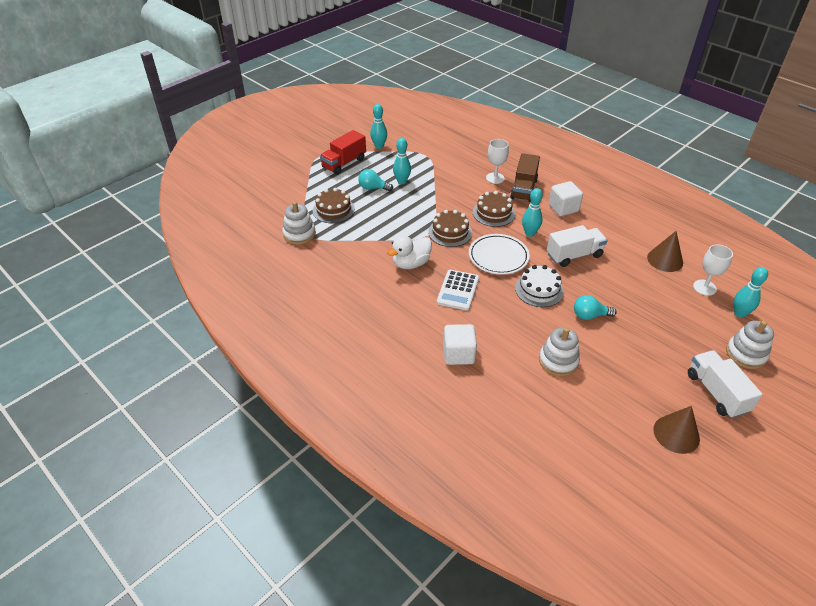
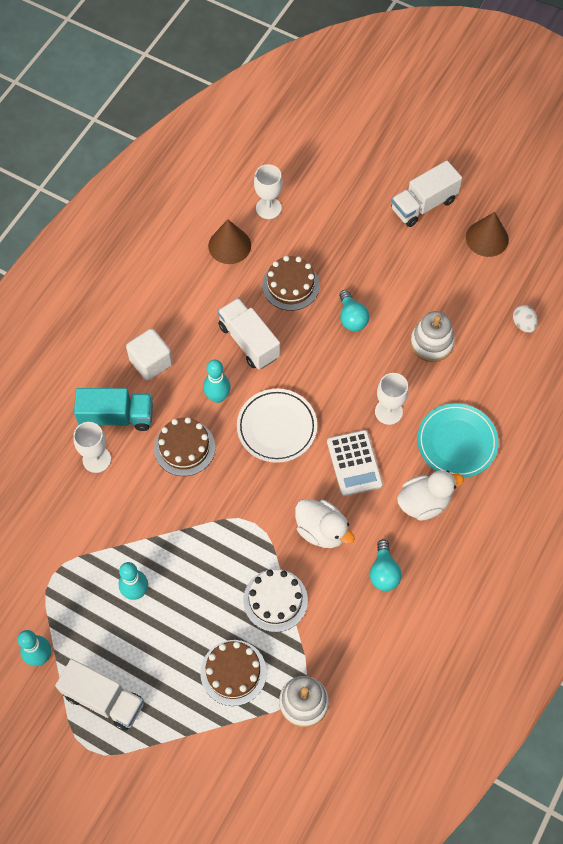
camera: 105 degrees left, 20 degrees up
(344, 163) = (103, 699): red truck -> white truck
(373, 188) = (163, 630): turquoise light bulb -> turquoise light bulb (383, 572)
(412, 321) = (424, 502): none -> white duck
(450, 232) = (242, 495): brown cake -> brown cake (290, 285)
(458, 290) = (354, 463): white calculator -> white calculator turned 75 degrees clockwise
(458, 354) = (457, 442): white cube -> turquoise plate
(497, 319) = (388, 412): none -> white goblet
(523, 189) = (117, 417): brown truck -> turquoise truck
(539, 290) = (325, 374): white cake -> white cake (275, 600)
(570, 435) = (523, 324): none -> white egg
(739, 313) = (301, 178): turquoise bowling pin -> none
(746, 354) = (362, 177): white stacking toy -> none

